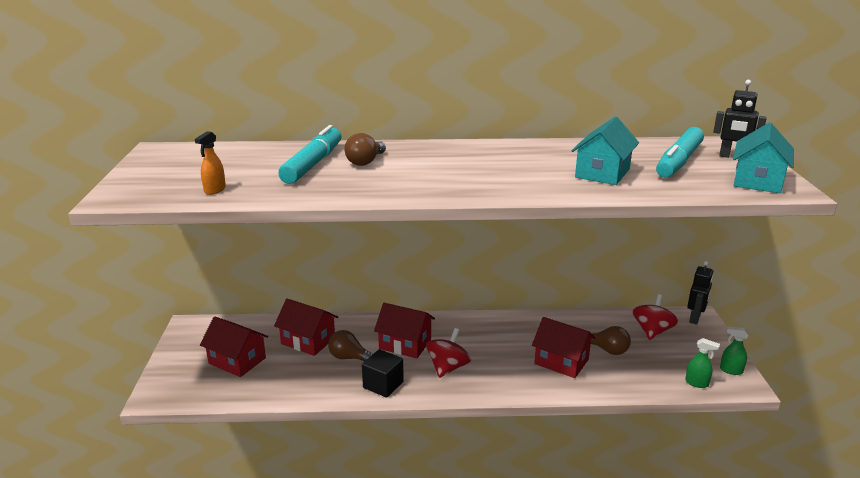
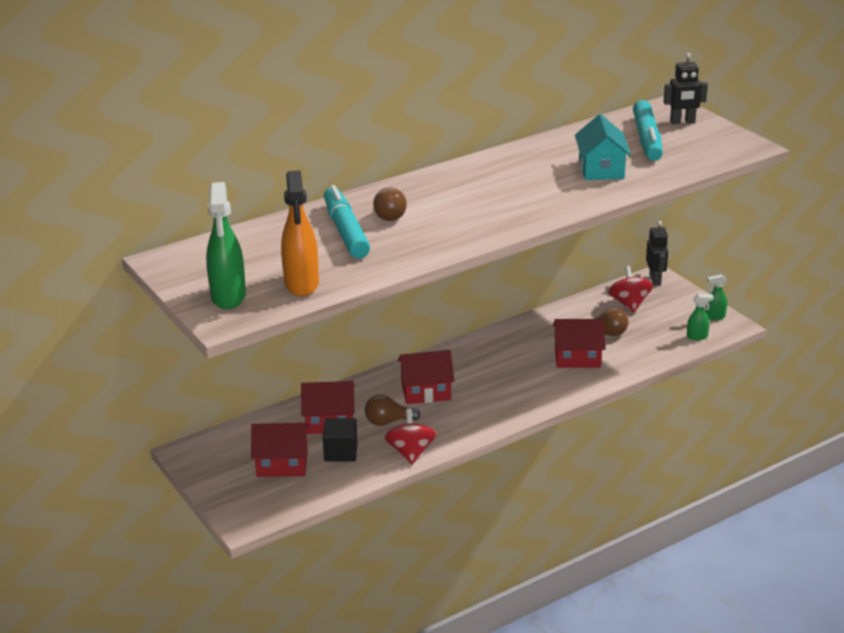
camera: 30 degrees left, 5 degrees up
(150, 184) = (228, 297): none -> green spray bottle
(214, 190) = (301, 284): orange spray bottle -> orange spray bottle, size x1.99
(383, 385) = (445, 432): black cube -> black cube (341, 452)
(448, 368) = (486, 397): red spinning top -> red spinning top (410, 452)
(757, 181) = (721, 143): turquoise house -> none

